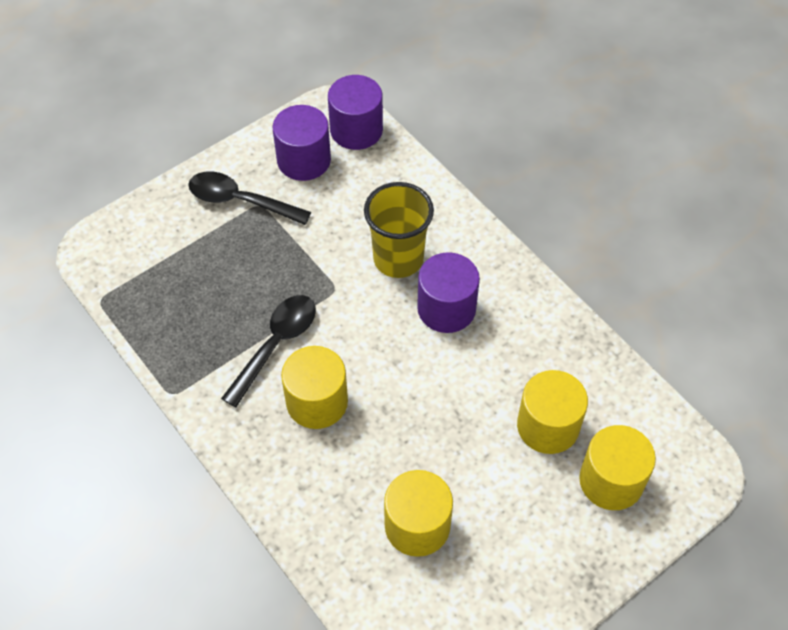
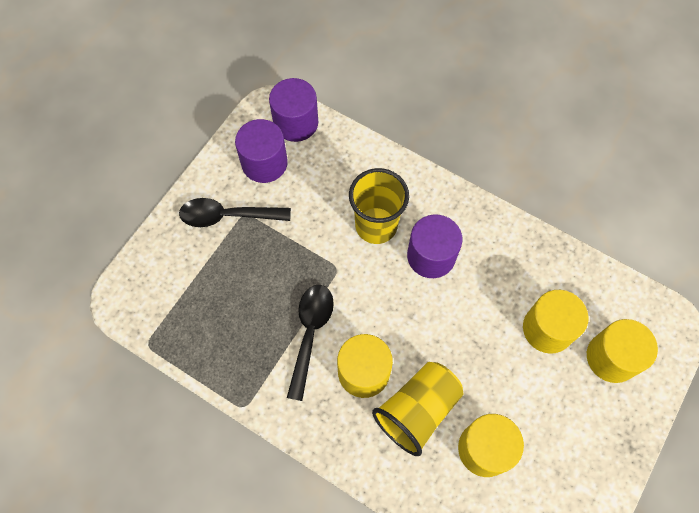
camera: 20 degrees left, 10 degrees up
(358, 460) = (417, 410): none -> yellow cup

